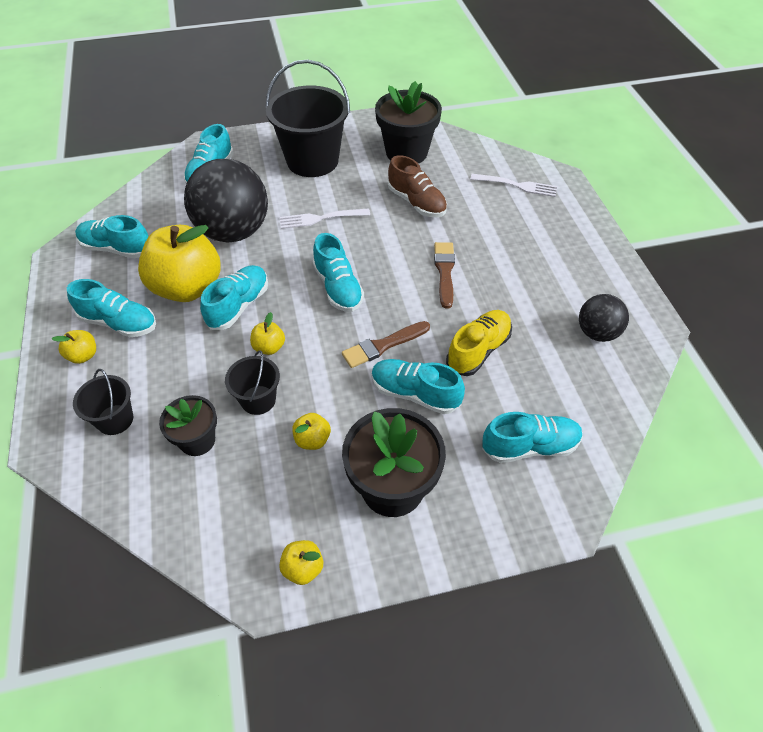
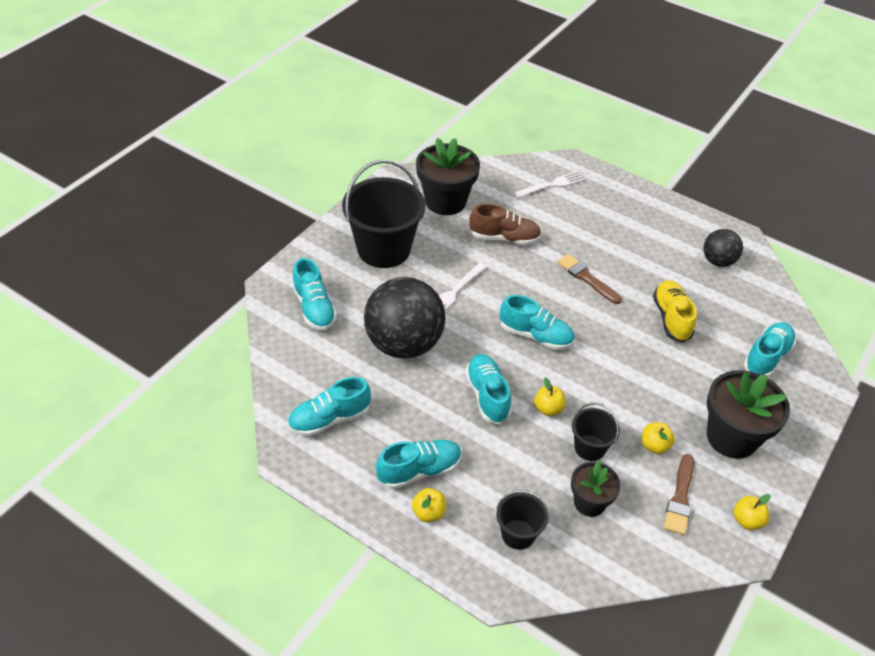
camera: 45 degrees left, 5 degrees down
(187, 287) = (431, 409): yellow apple -> none
(383, 345) = (615, 355): brown brush -> brown brush (680, 498)
(415, 394) = (672, 372): turquoise shoe -> none

